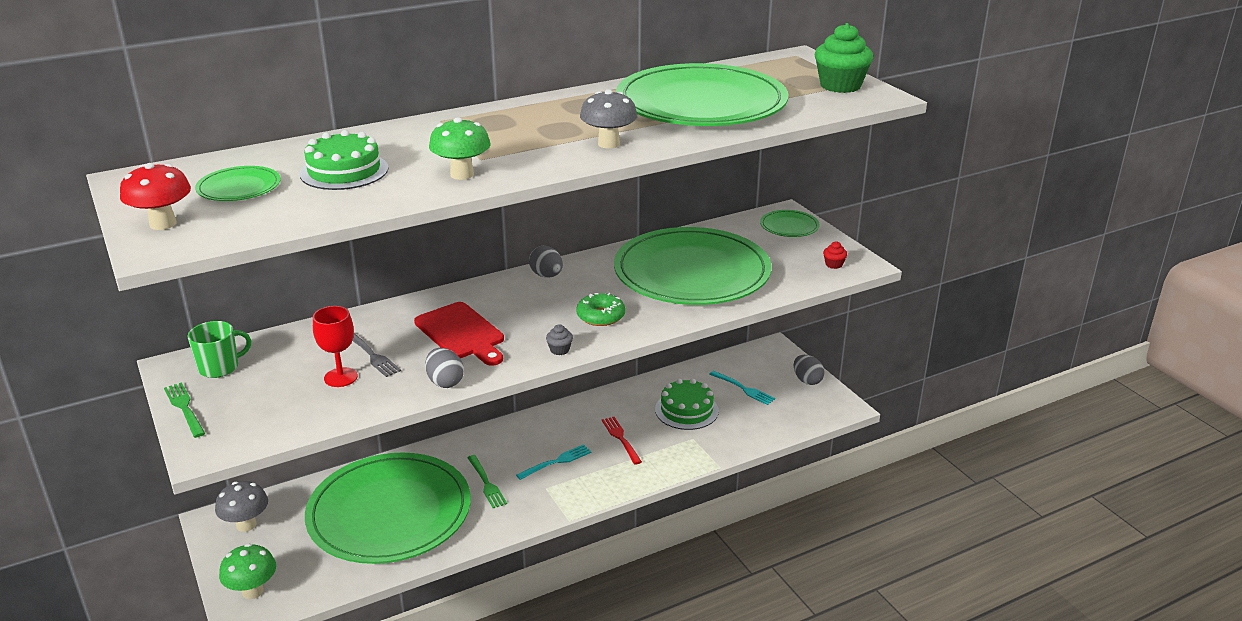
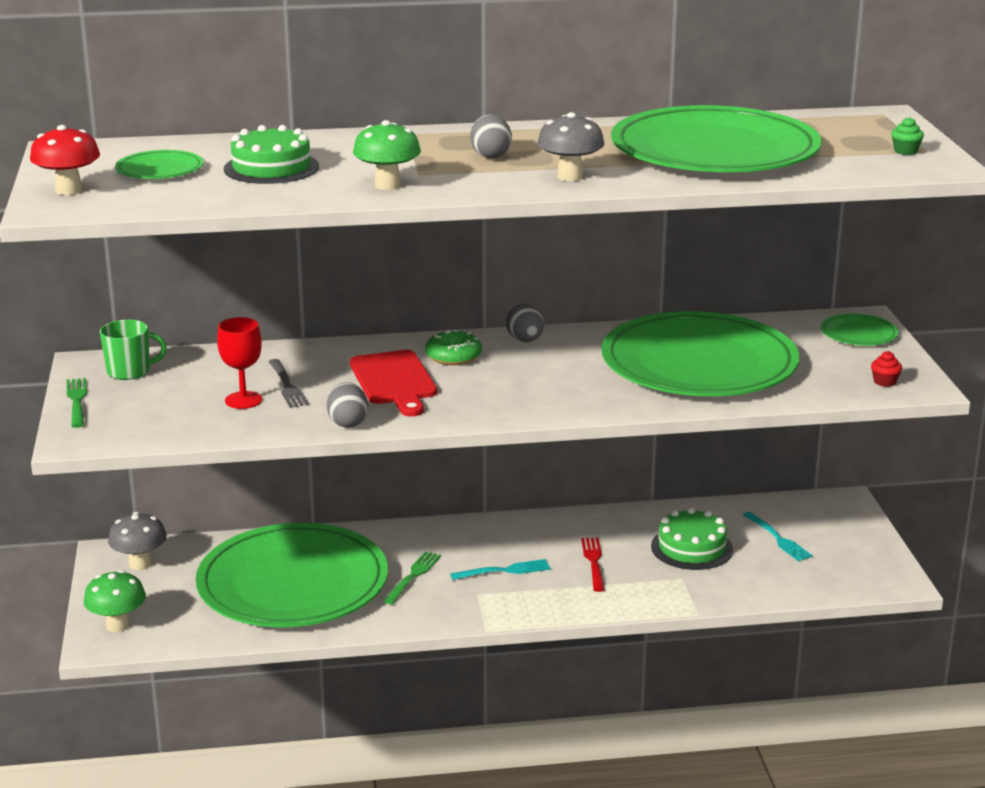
camera: 20 degrees right, 5 degrees down
(486, 483) = (413, 576): green fork -> green fork turned 150 degrees counterclockwise
(559, 350) = (491, 414): grey cupcake -> none
(601, 316) = (560, 389): green donut -> green donut (453, 356)
(807, 380) = (867, 544): grey egg -> grey egg (490, 155)
(840, 86) = (905, 151): green cupcake -> green cupcake, size x0.44

